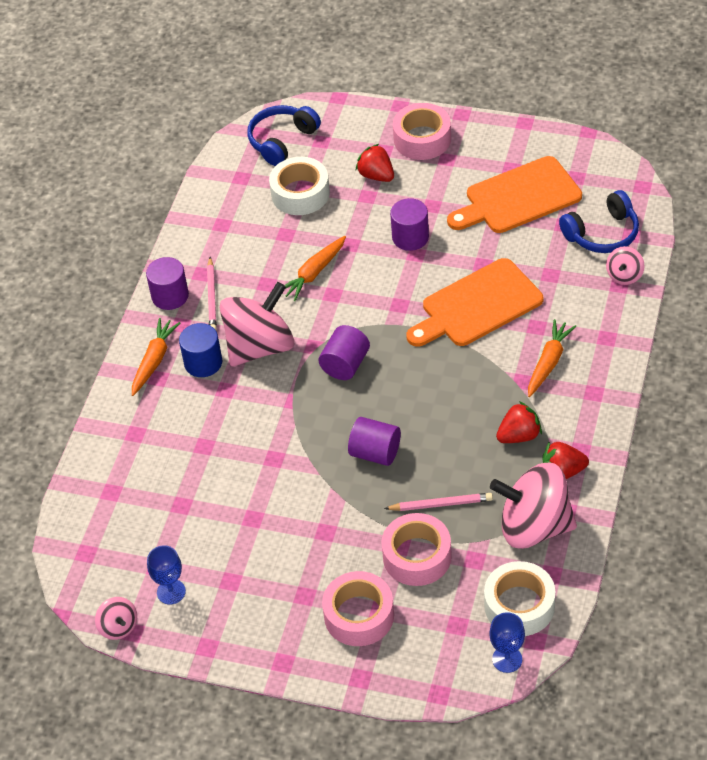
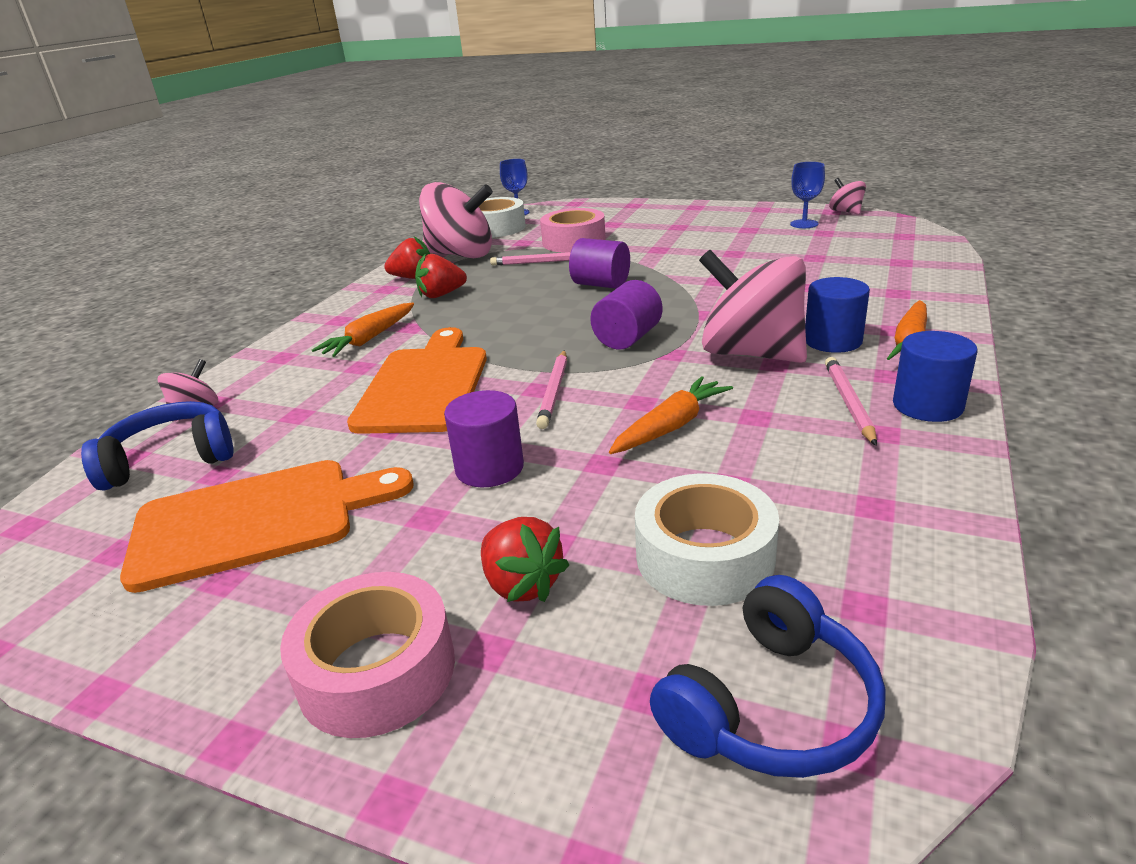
camera: 175 degrees left, 20 degrees down
(170, 296) = (927, 405): purple cylinder -> blue cylinder
(260, 346) = (751, 353): pink spinning top -> pink spinning top turned 75 degrees clockwise
(359, 615) = (631, 221): pink tape -> none
(388, 302) = (554, 391): none -> pink pencil
(477, 306) = (424, 385): orange cutting board -> orange cutting board turned 60 degrees counterclockwise

